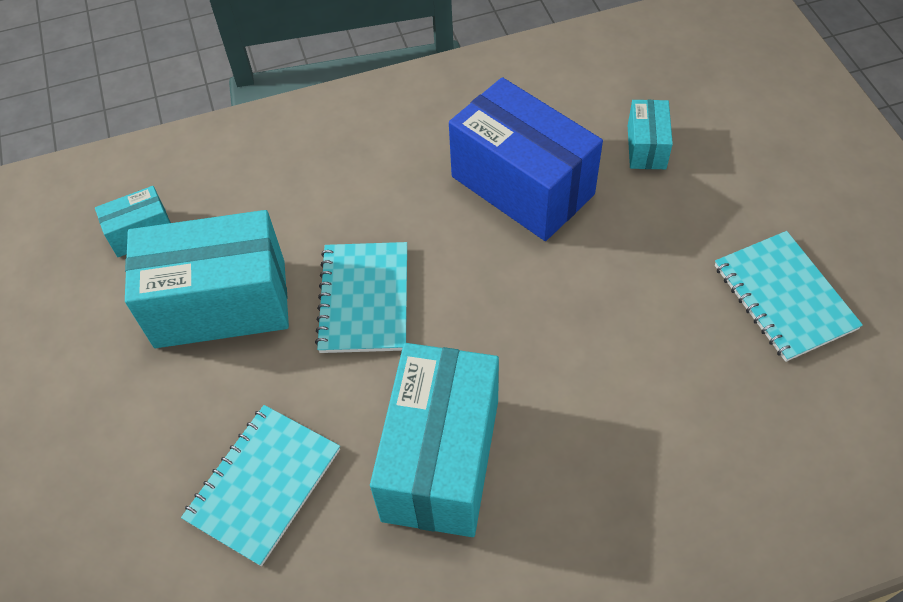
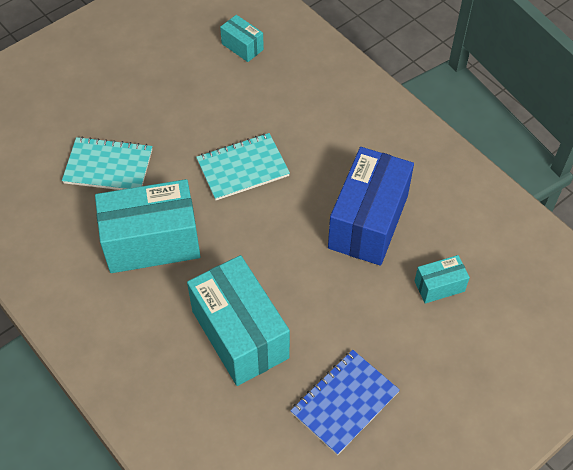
camera: 65 degrees right, 0 degrees up
(220, 303) = (211, 102): turquoise box -> turquoise box (240, 334)
(784, 297) = (344, 402): turquoise notebook -> blue notebook

